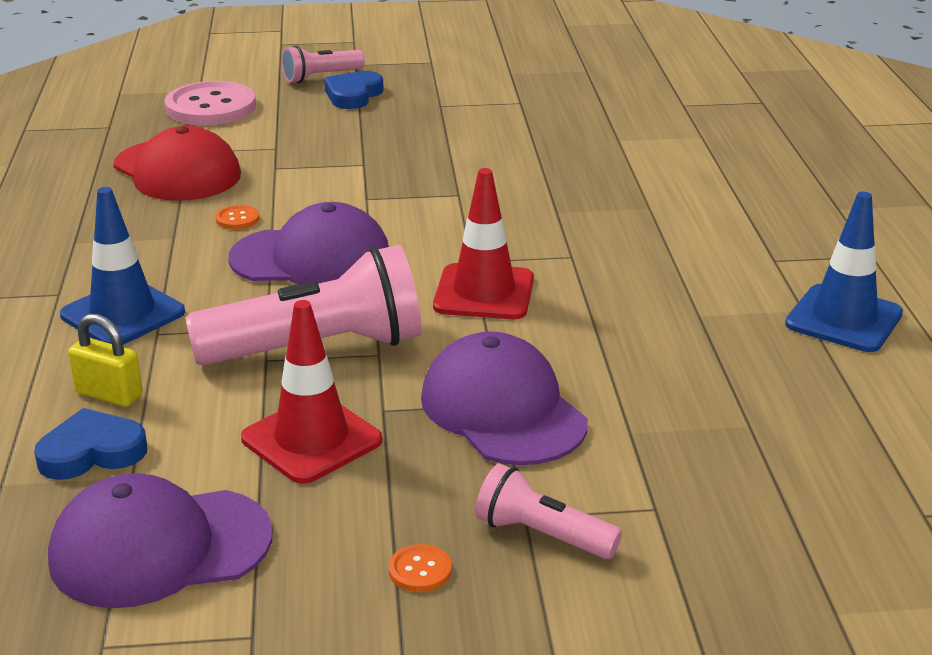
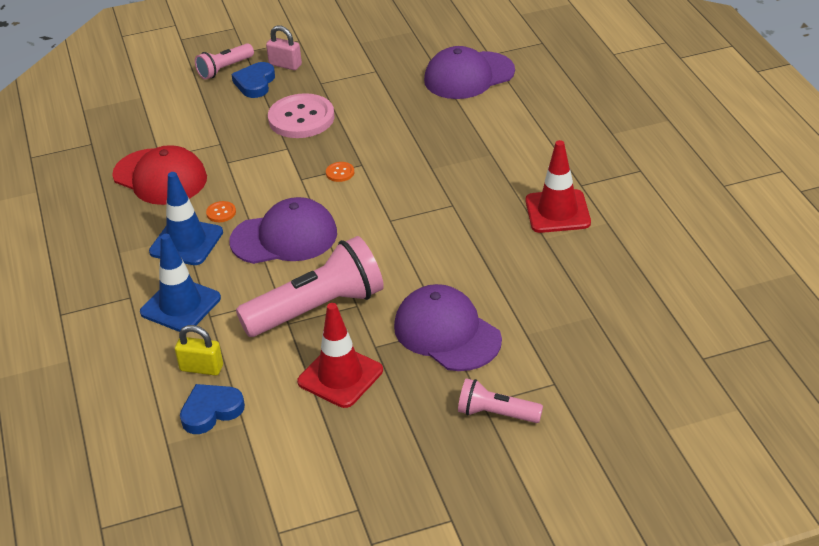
camera: 10 degrees left, 10 degrees up
(160, 547) = (282, 466): purple cap -> purple cap (469, 76)
(211, 107) = (157, 112): pink button -> pink button (301, 118)
(402, 82) = (285, 65): none -> pink padlock
(420, 570) = (435, 450): orange button -> orange button (340, 173)
(484, 293) = (406, 245): red traffic cone -> red traffic cone (557, 212)
(843, 319) = (633, 225): blue traffic cone -> blue traffic cone (186, 242)

